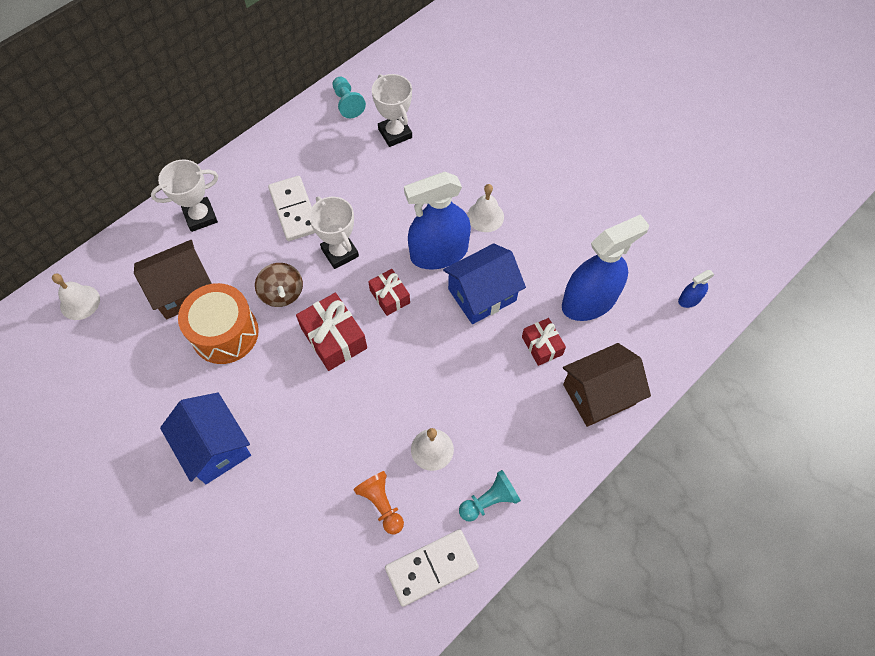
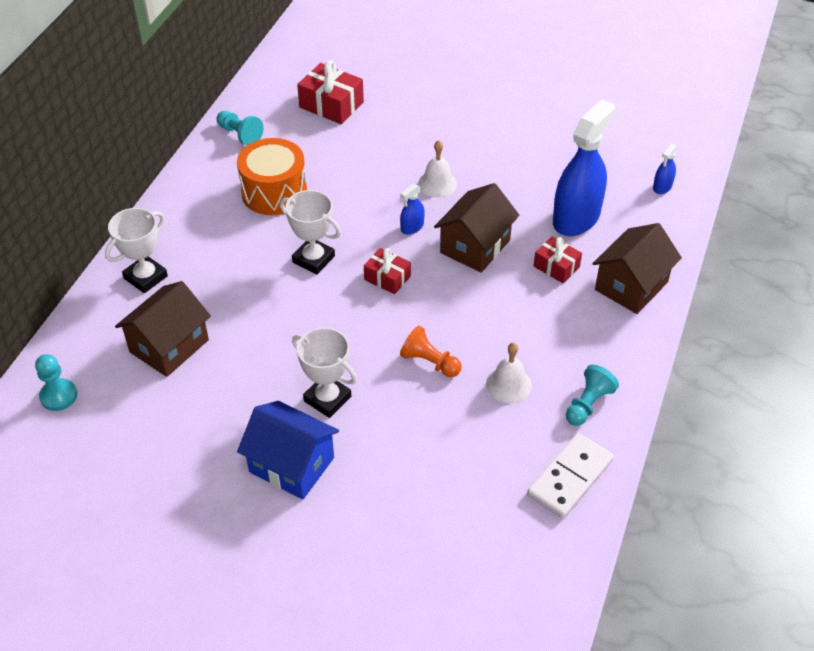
camera: 25 degrees left, 15 degrees down
(80, 302) = (58, 396): white bell -> turquoise pawn
(225, 333) = (238, 366): orange drum -> orange drum (274, 192)
(282, 293) = (276, 312): brown spinning top -> none
(294, 210) = (243, 240): white domino -> none
(334, 338) = (354, 331): red gift -> red gift (331, 105)
(381, 504) = (490, 446): orange pawn -> orange pawn (429, 362)
(395, 133) = (305, 145): white trophy -> white trophy (327, 399)
(439, 253) = (412, 227): blue spray bottle -> blue spray bottle, size x0.43
(482, 295) = (475, 246): blue house -> brown house

